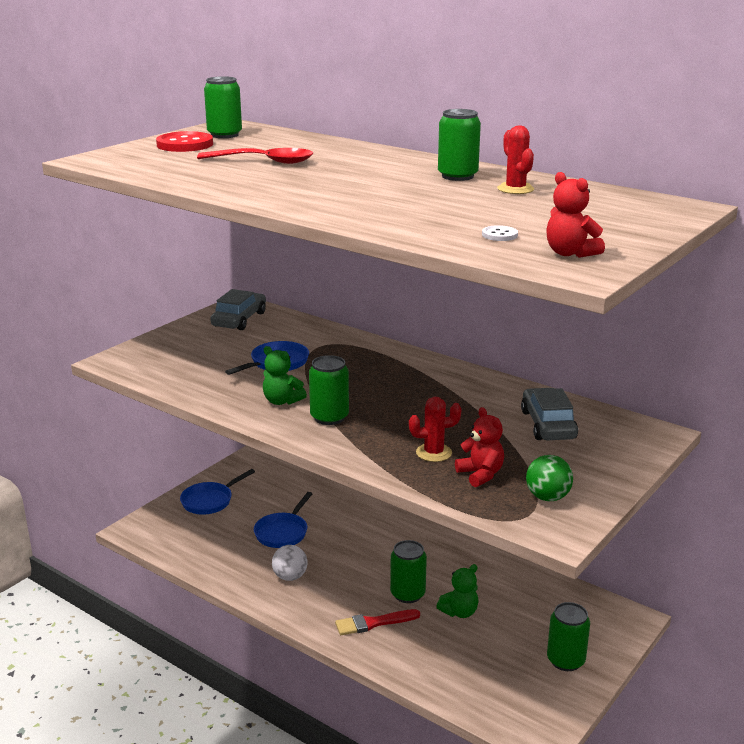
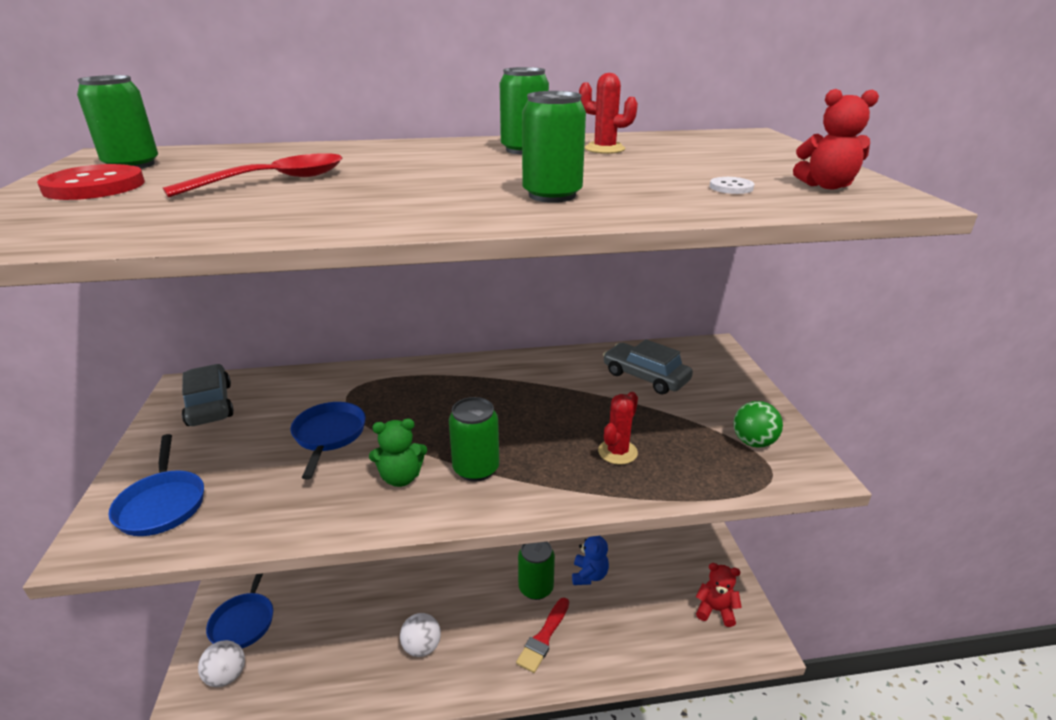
camera: 45 degrees left, 5 degrees up
(173, 522) = (227, 676): none -> white ball
(283, 532) = (362, 604): blue pan -> blue pan (162, 504)
(459, 612) = (589, 575): green teddy bear -> blue teddy bear
(480, 474) = (682, 451): red teddy bear -> red teddy bear (715, 610)
(565, 660) = (696, 562): green can -> green can (552, 195)

